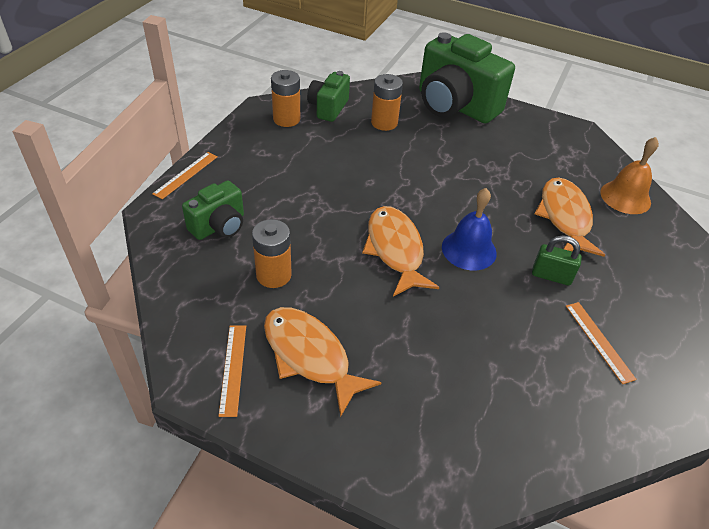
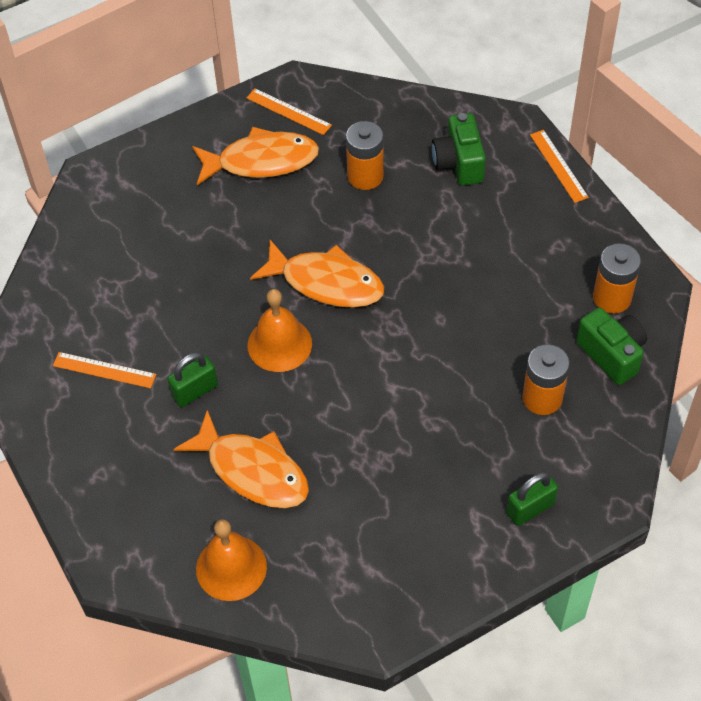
camera: 130 degrees right, 10 degrees up
(455, 106) = (530, 508): green camera -> green padlock
(469, 250) = (279, 344): blue bell -> orange bell

